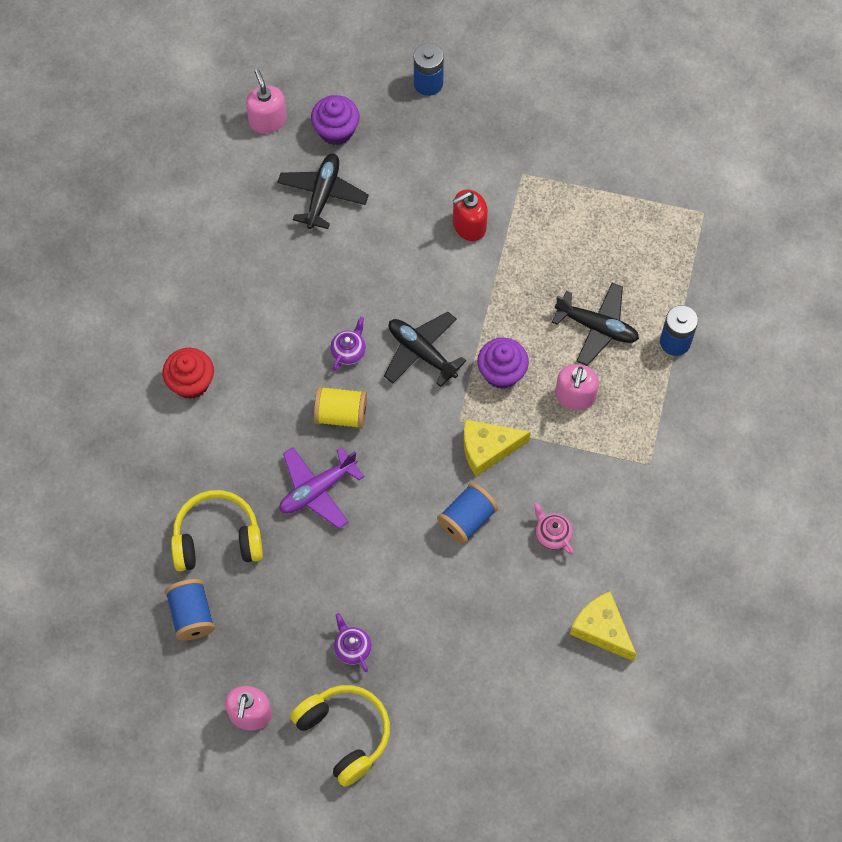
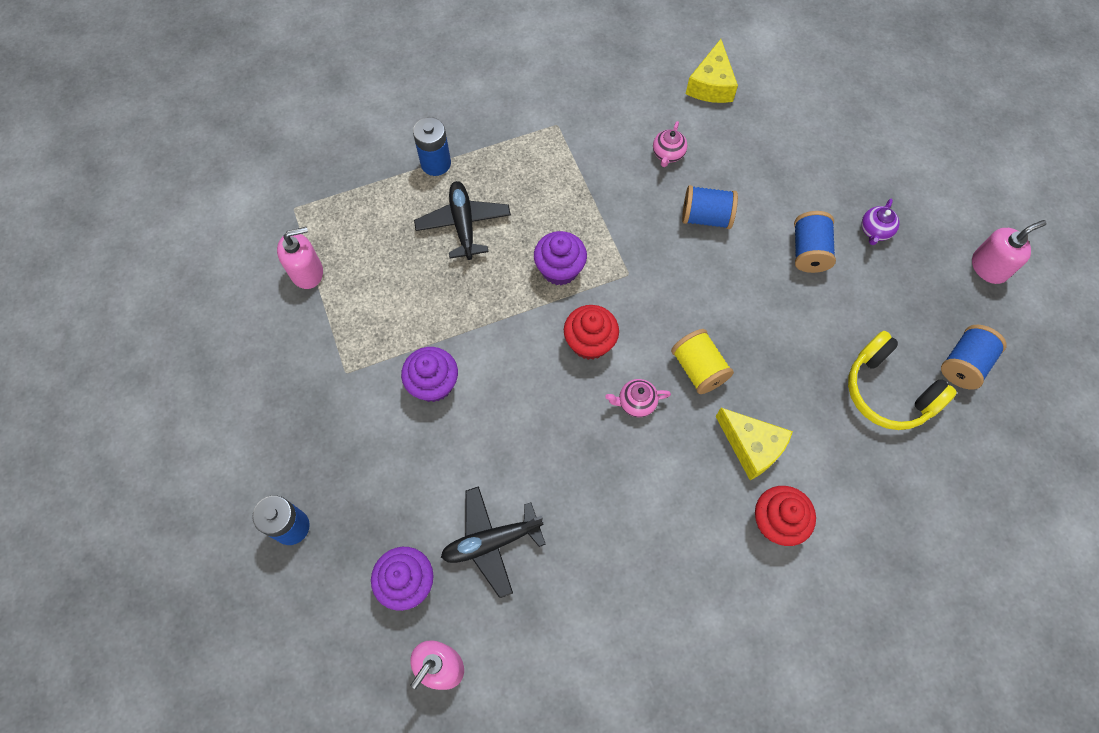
camera: 125 degrees left, 0 degrees up
(317, 490) = (778, 341): purple plane -> none
(344, 734) = (938, 195): yellow headphones -> none
(349, 352) = (636, 402): purple teapot -> pink teapot
(374, 577) = (808, 251): none -> blue spool
(421, 352) = (589, 342): black plane -> red cupcake
(469, 225) = (433, 384): red soap dispenser -> purple cupcake
(487, 449) = (635, 238): yellow cheese -> yellow cheese (751, 446)
(575, 396) = (539, 205): pink soap dispenser -> pink soap dispenser (307, 272)

